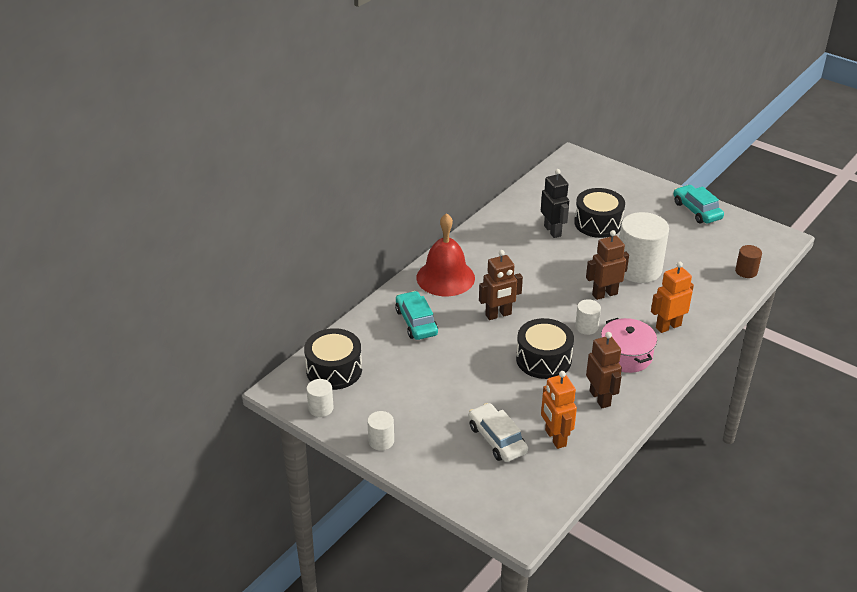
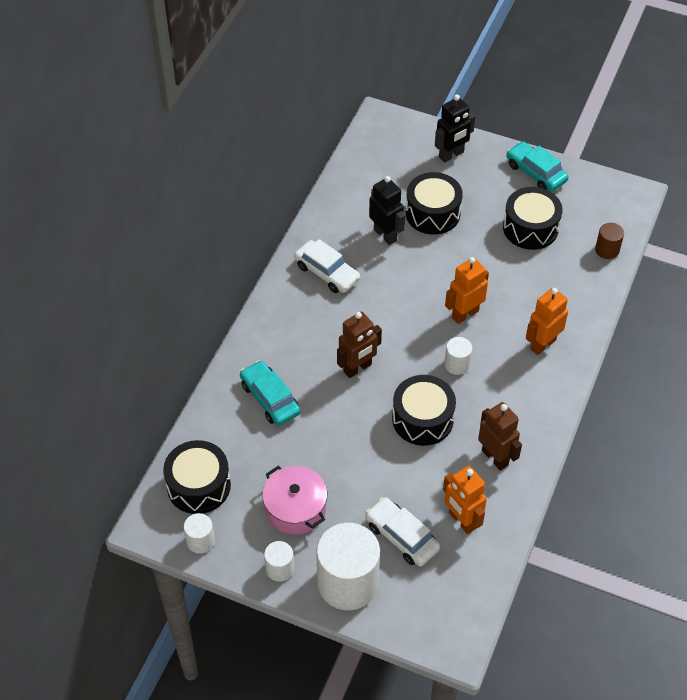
camera: 15 degrees left, 15 degrees up
(445, 277) = (284, 328): red bell -> none
(494, 247) = (327, 272): none -> white car
(604, 294) = (465, 314): brown robot -> orange robot
(626, 188) = (451, 155): none -> black robot
(626, 355) = (508, 394): pink pot -> pink pot (295, 508)
(638, 269) = (492, 271): white cylinder -> white cylinder (348, 583)
(681, 246) = (530, 228): none -> black drum

